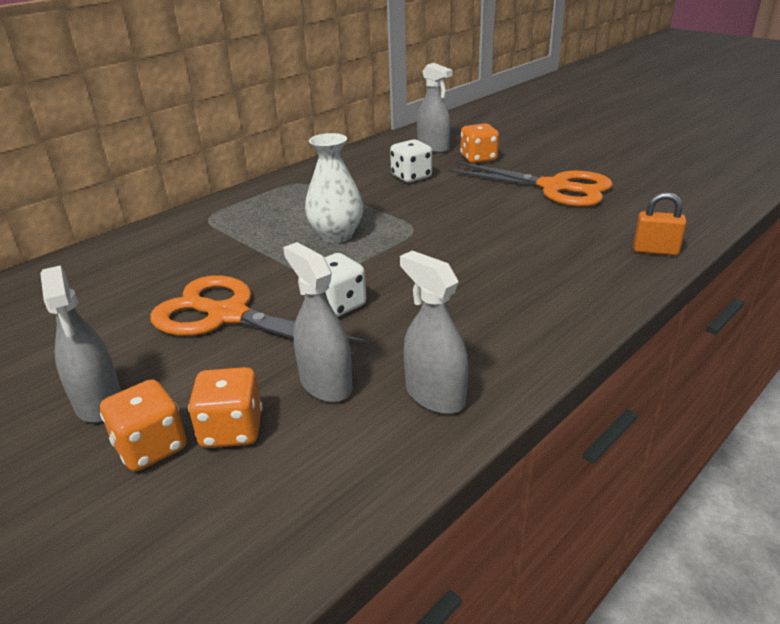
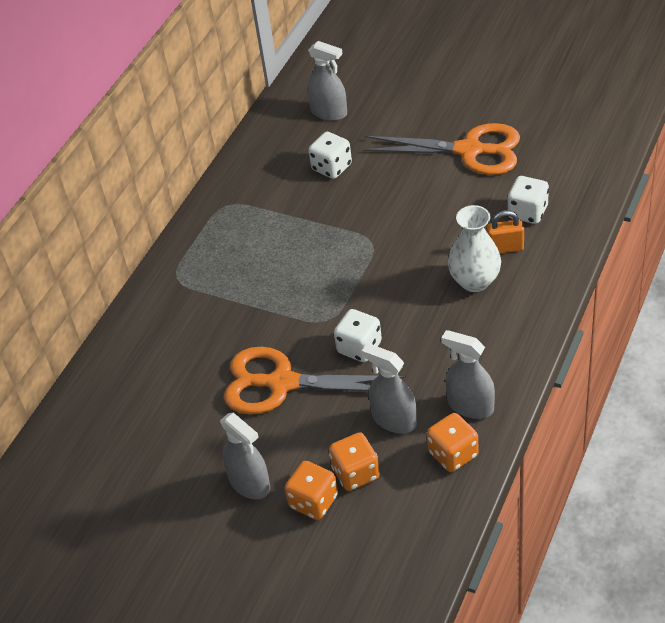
camera: 15 degrees left, 15 degrees up
(336, 235) = (310, 269): white vase -> white vase (475, 281)
(478, 159) = (382, 121): orange dice -> orange dice (453, 454)
(598, 238) = (528, 212): none -> white dice
(655, 250) = (575, 216): orange padlock -> orange padlock (505, 248)

